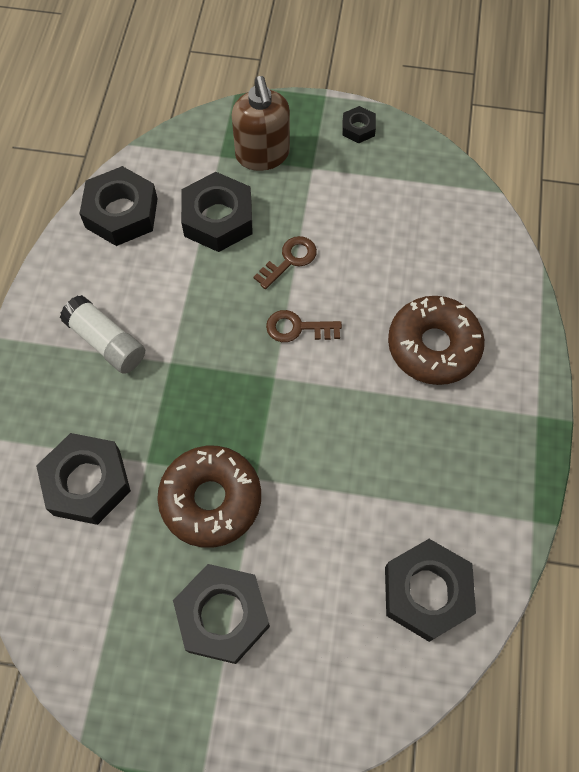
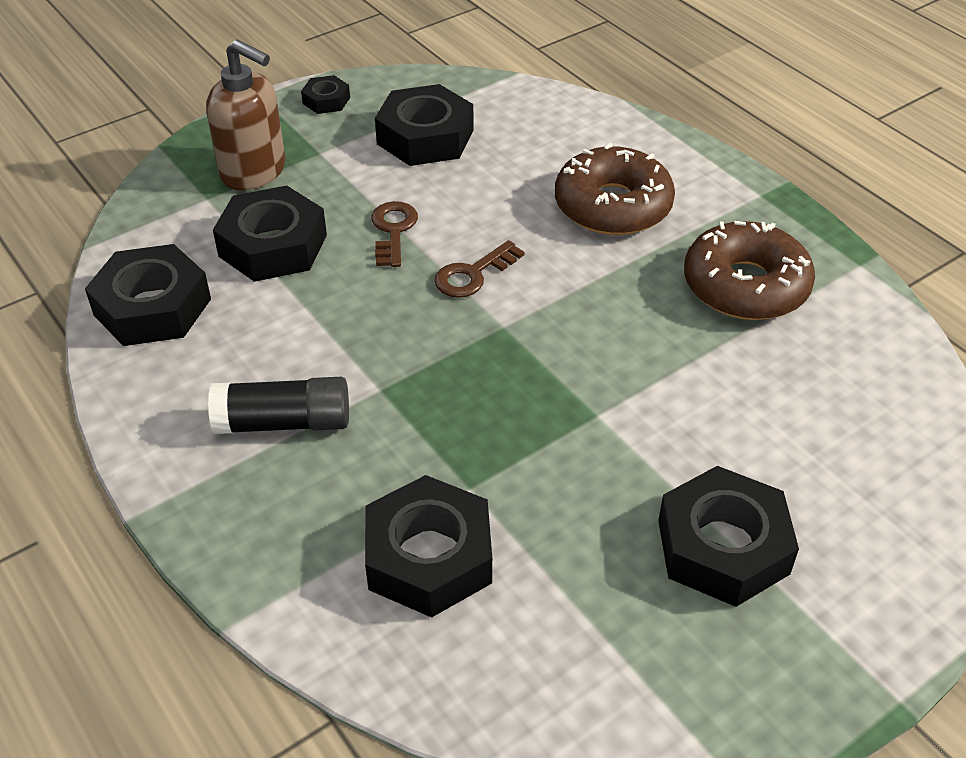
camera: 45 degrees left, 20 degrees down
(106, 342) = (283, 423): white glue stick -> black glue stick
(211, 499) = (579, 465): brown donut -> brown donut (745, 286)
(426, 592) = (858, 377): black nut -> black nut (425, 137)

